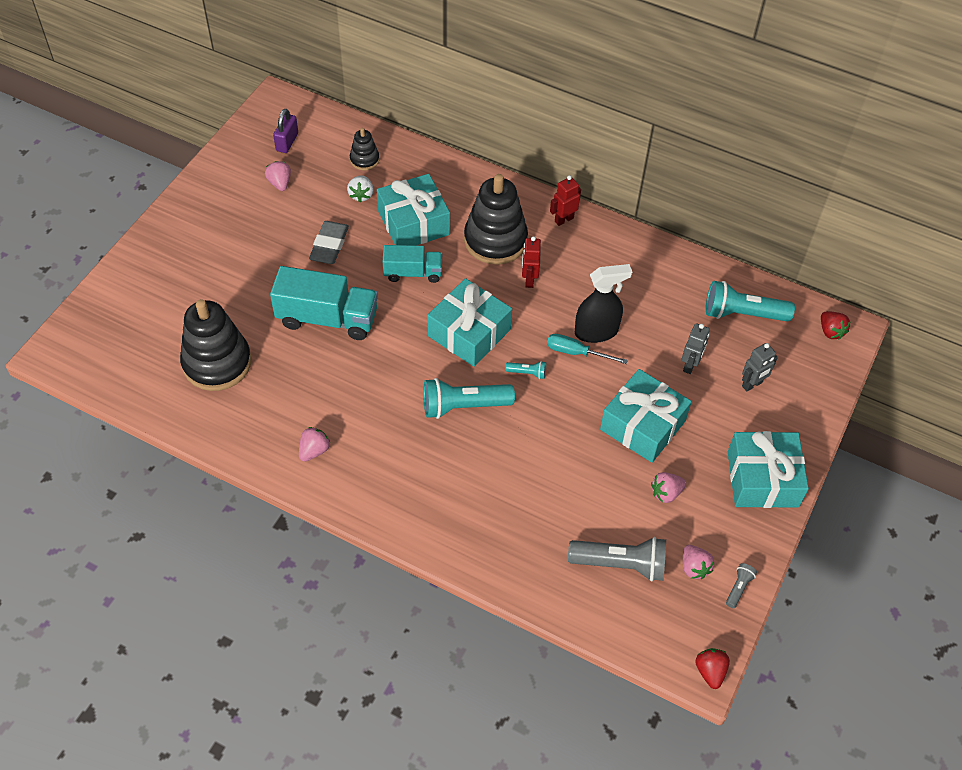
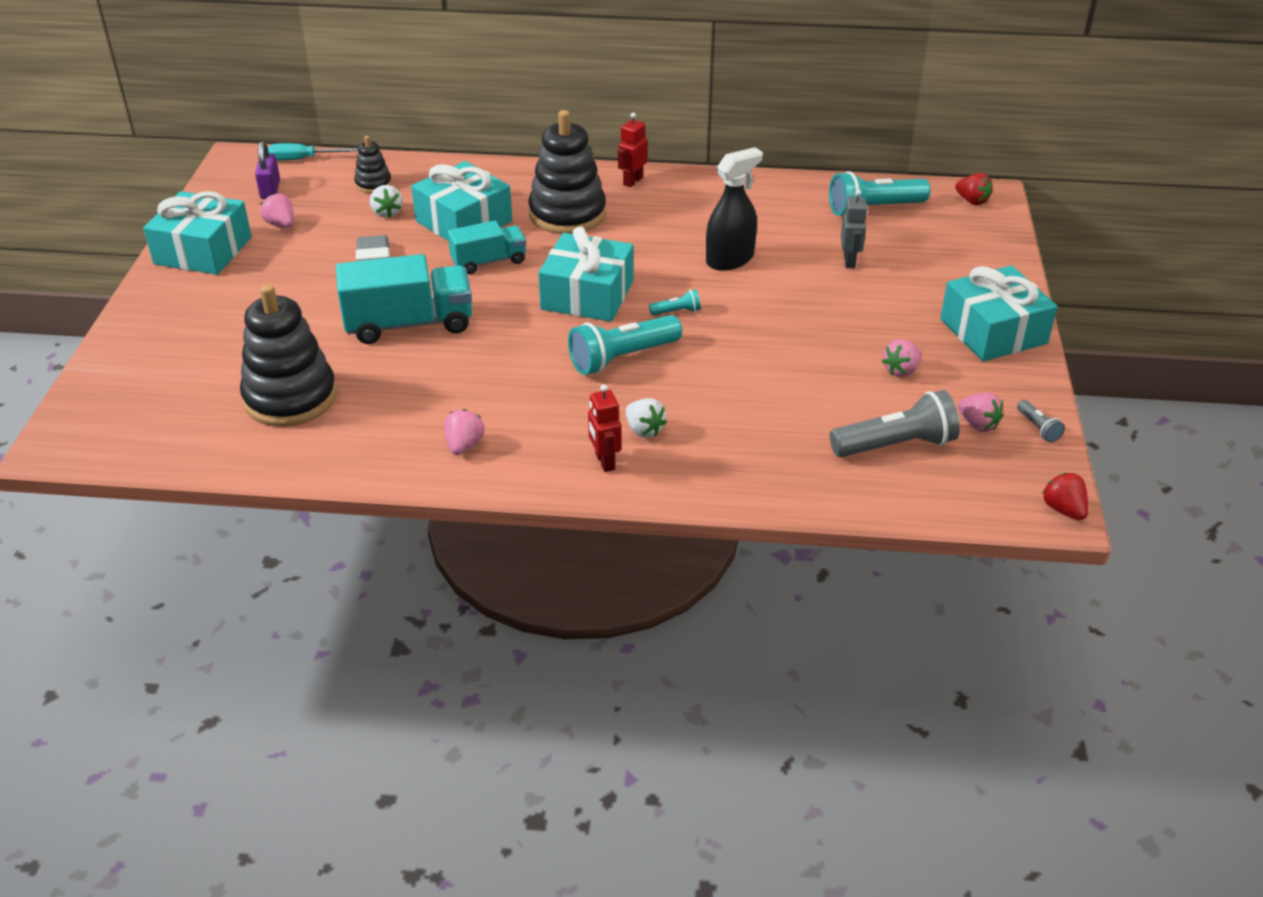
camera: 20 degrees left, 15 degrees down
(445, 482) = (644, 430): none -> white strawberry
(529, 280) = (626, 236): red robot -> red robot (604, 462)
(576, 352) = (719, 281): turquoise screwdriver -> turquoise screwdriver (302, 159)
(642, 425) = (834, 322): turquoise gift -> turquoise gift (203, 250)
(738, 588) = (1038, 428): grey flashlight -> grey flashlight turned 150 degrees clockwise
(752, 384) = (925, 260): grey robot -> none

